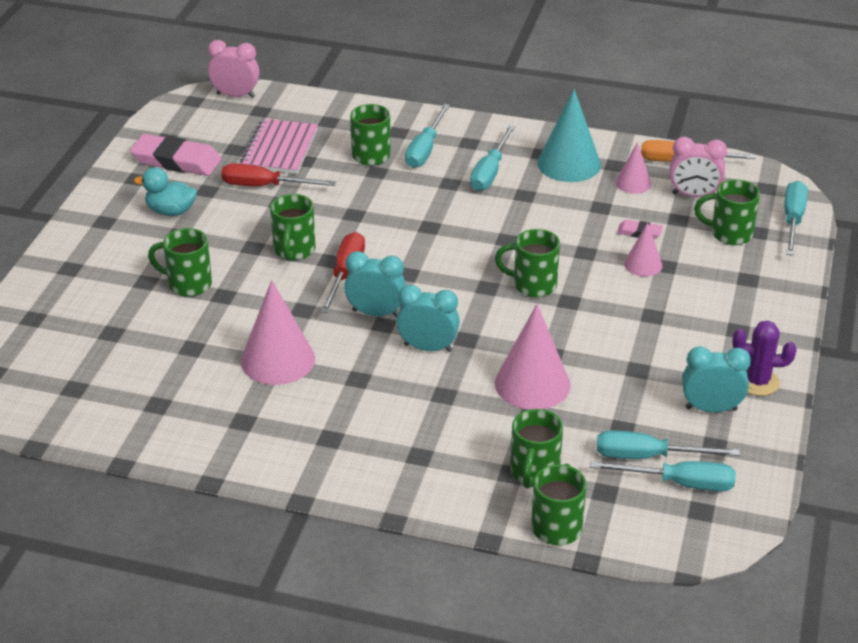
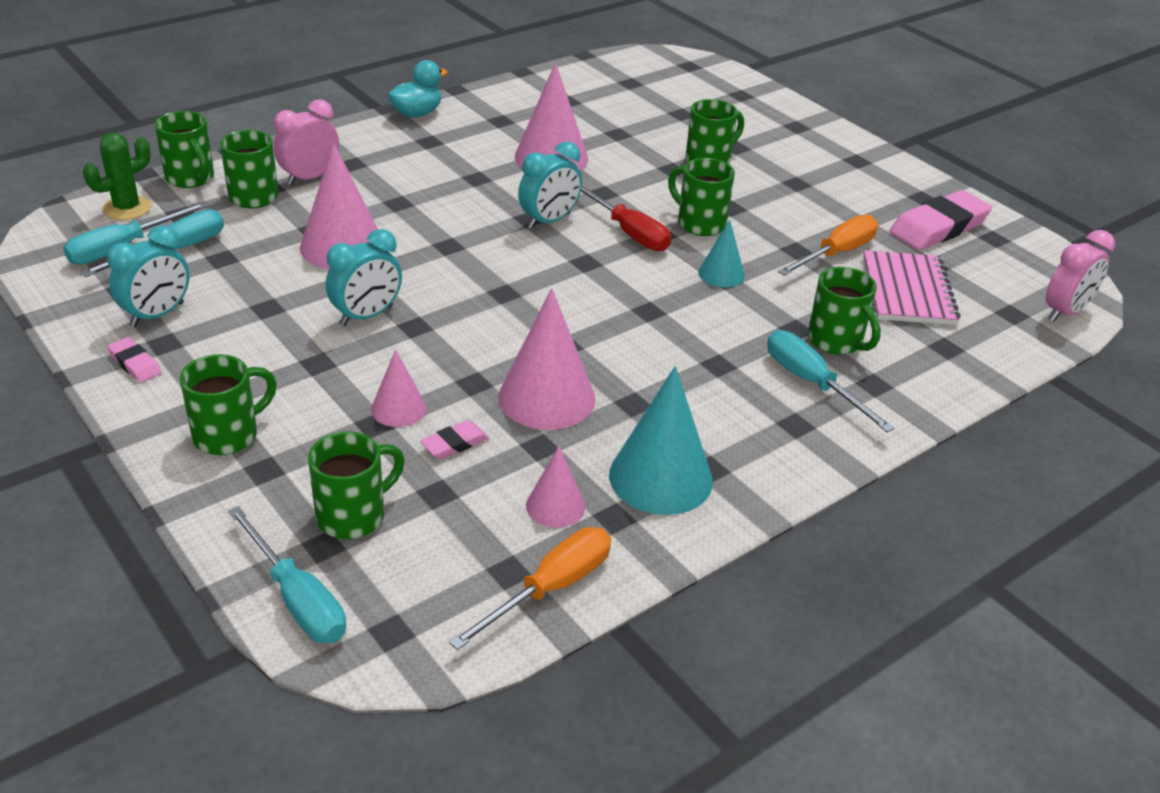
camera: 125 degrees right, 0 degrees up
(171, 211) = (841, 193): turquoise duck -> turquoise duck (417, 113)
(265, 186) = (836, 253): red screwdriver -> orange screwdriver
(279, 149) = (908, 291): pink notebook -> pink notebook turned 45 degrees clockwise
(350, 218) = (721, 274): none -> turquoise cone
(428, 348) = (465, 222): turquoise clock -> turquoise clock (366, 316)
(490, 172) = (710, 404): turquoise screwdriver -> none
(533, 285) = (469, 319): green mug -> green mug (228, 435)
(561, 223) = (546, 397): none -> pink cone
(639, 525) = (127, 208): none -> green cactus
(694, 195) = (465, 543): pink clock -> pink clock (309, 178)
(757, 382) = (135, 364): purple cactus -> pink eraser

